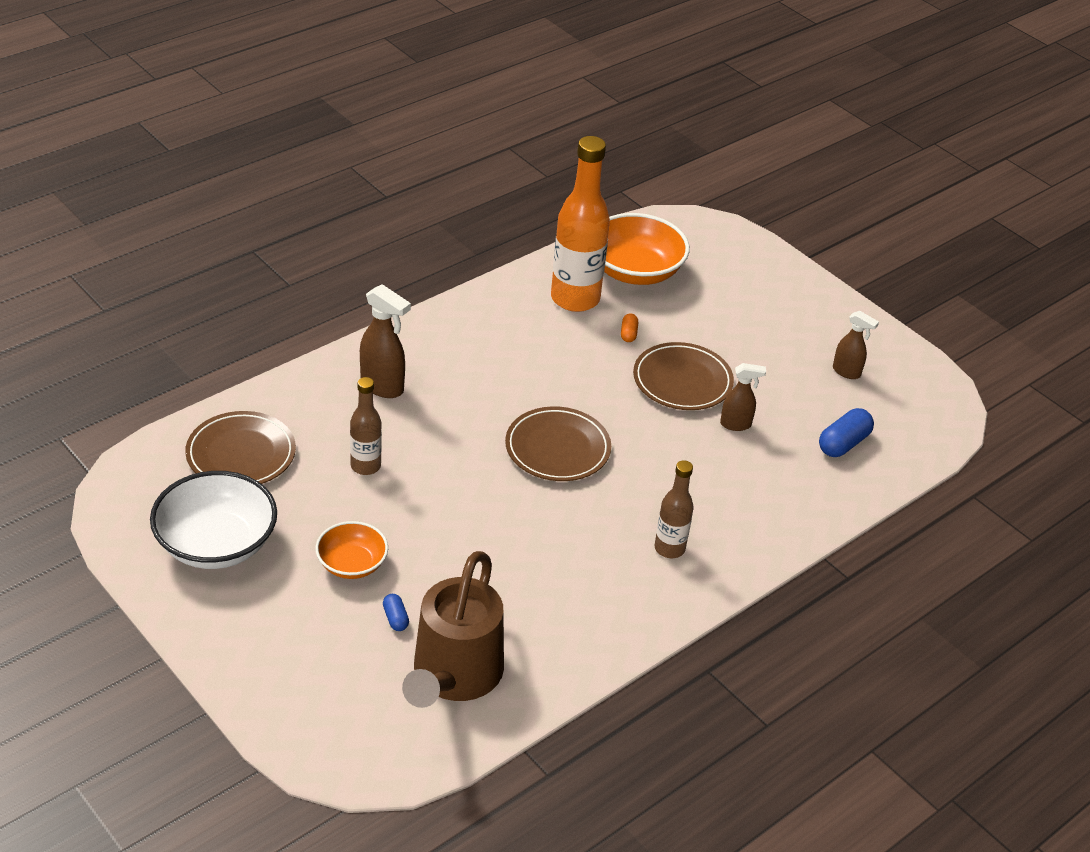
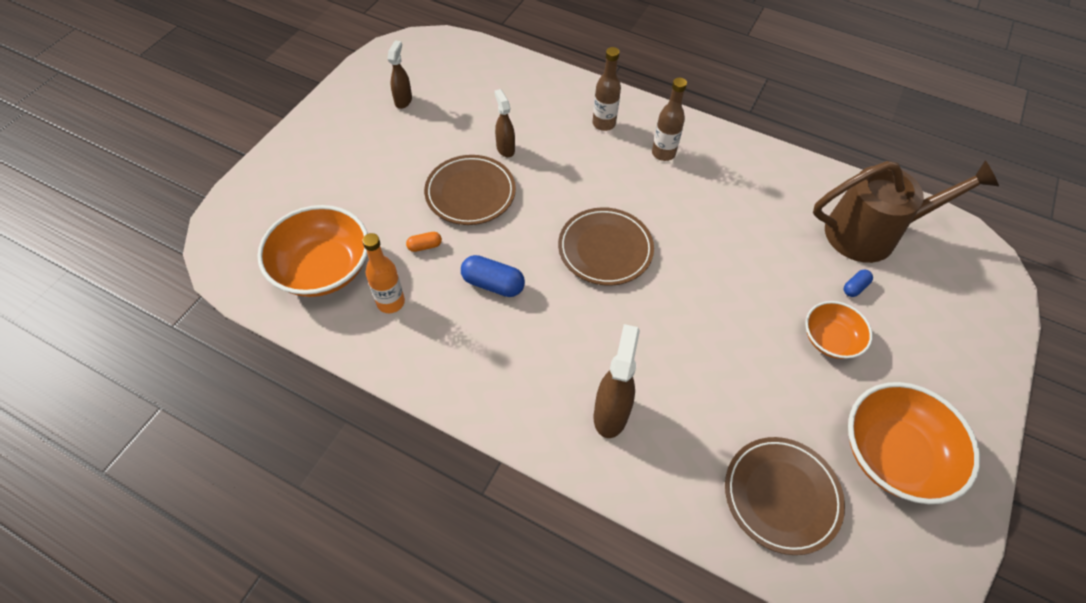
camera: 110 degrees left, 15 degrees up
(216, 544) = (894, 455): white bowl -> orange bowl
(365, 466) = (721, 380): brown bottle -> brown bottle (604, 124)
(575, 299) = (391, 302): orange bottle -> orange bottle, size x0.54
(843, 444) = (490, 88): blue capsule -> blue capsule (493, 284)

